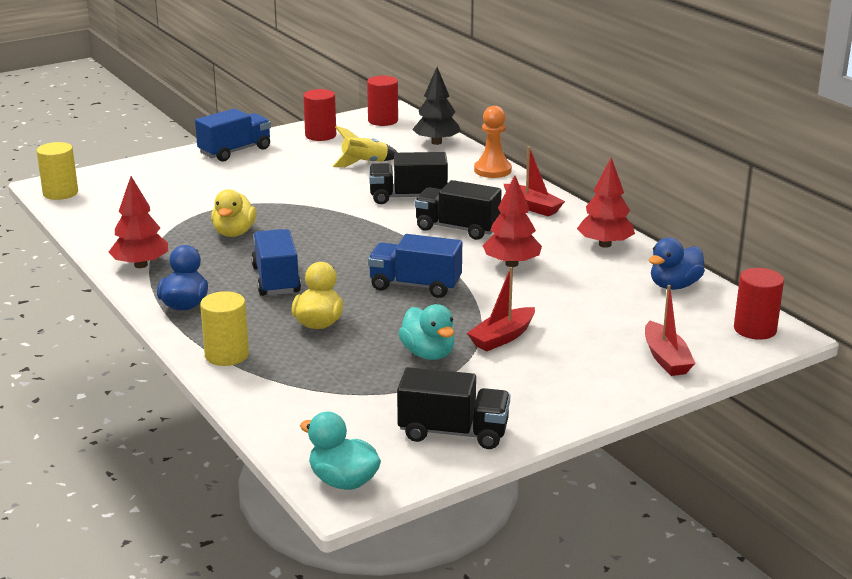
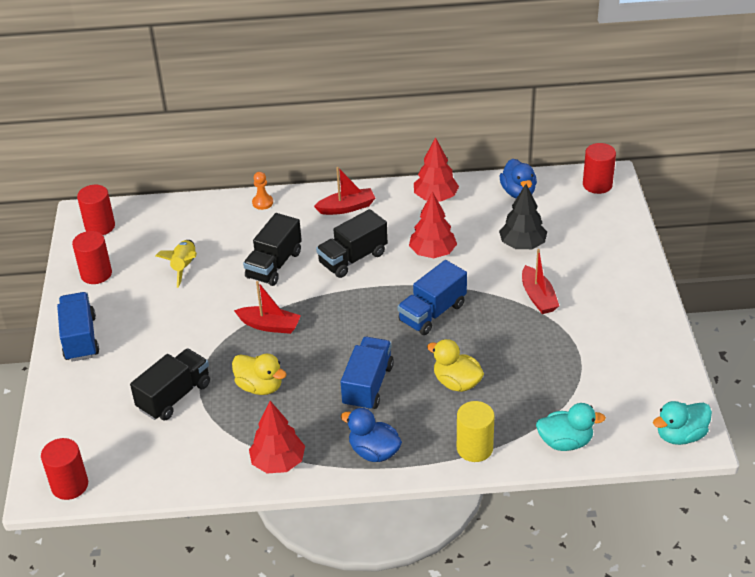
camera: 60 degrees left, 15 degrees up
(60, 193) = (70, 485): yellow cylinder -> red cylinder
(276, 280) = (368, 385): blue truck -> blue truck turned 90 degrees clockwise
(428, 354) = (538, 340): turquoise duck -> turquoise duck (565, 442)
(436, 142) = (178, 212): black tree -> black tree (522, 245)
(453, 432) = (648, 364): black truck -> black truck (174, 396)
(492, 170) = (262, 203): orange pawn -> orange pawn, size x0.63
(666, 358) = (610, 236): red boat -> red boat (269, 325)

